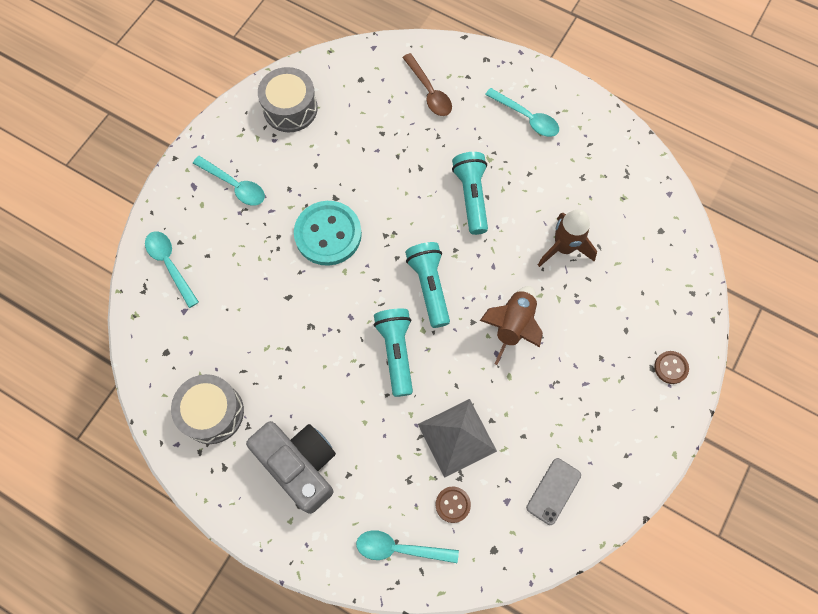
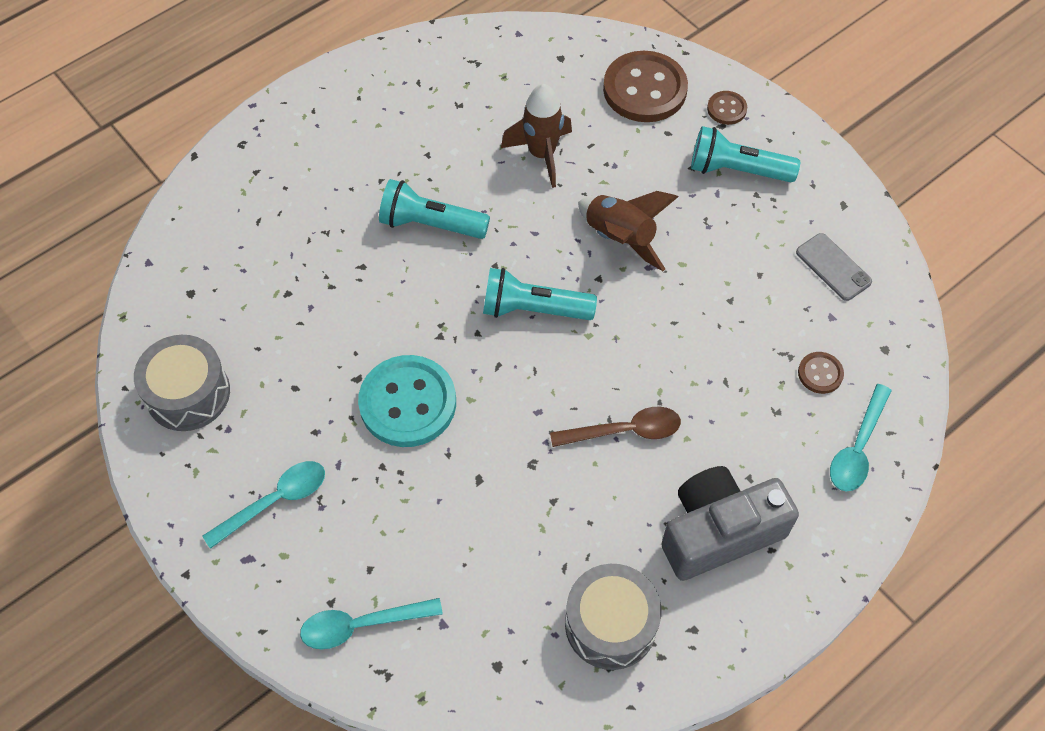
camera: 70 degrees left, 10 degrees down
(396, 352) = (607, 373): turquoise flashlight -> turquoise flashlight (737, 170)
(429, 92) = (255, 220): brown spoon -> brown spoon (624, 431)
(457, 437) = (739, 342): grey pyramid -> none
(526, 117) = (349, 130): turquoise spoon -> none
(660, 300) = (644, 89): none -> brown button

